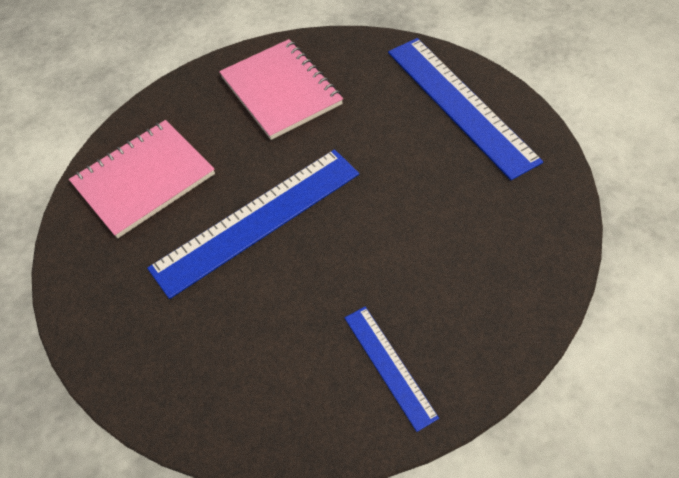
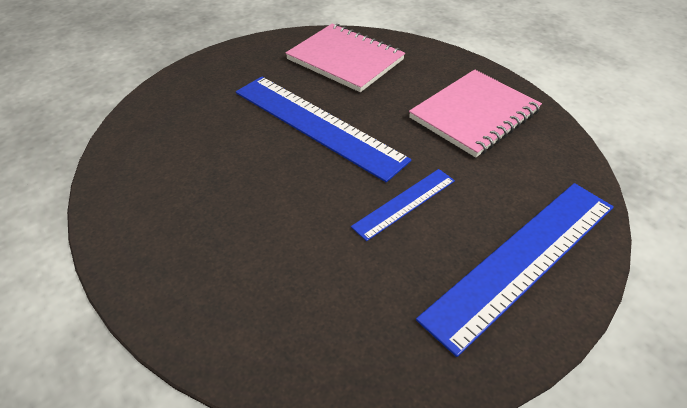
camera: 75 degrees right, 10 degrees down
(389, 366) = (170, 230): blue ruler -> blue ruler (404, 203)

